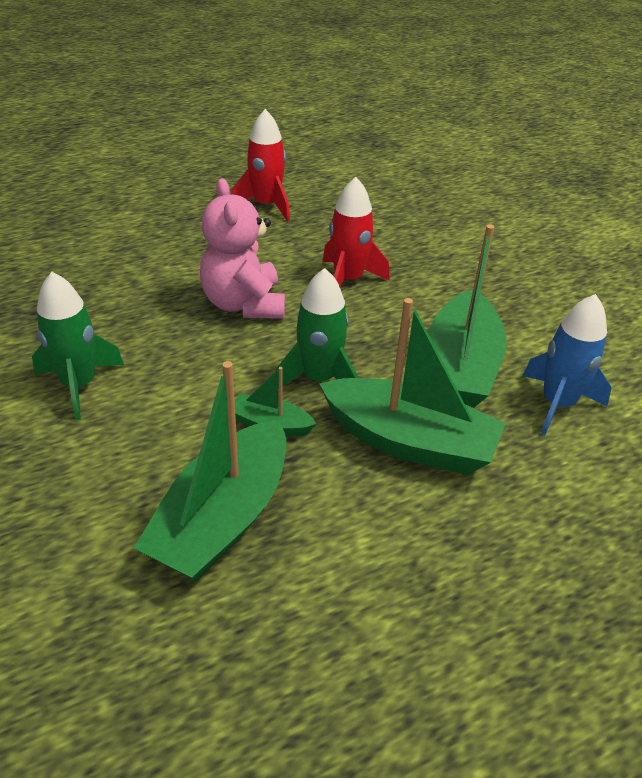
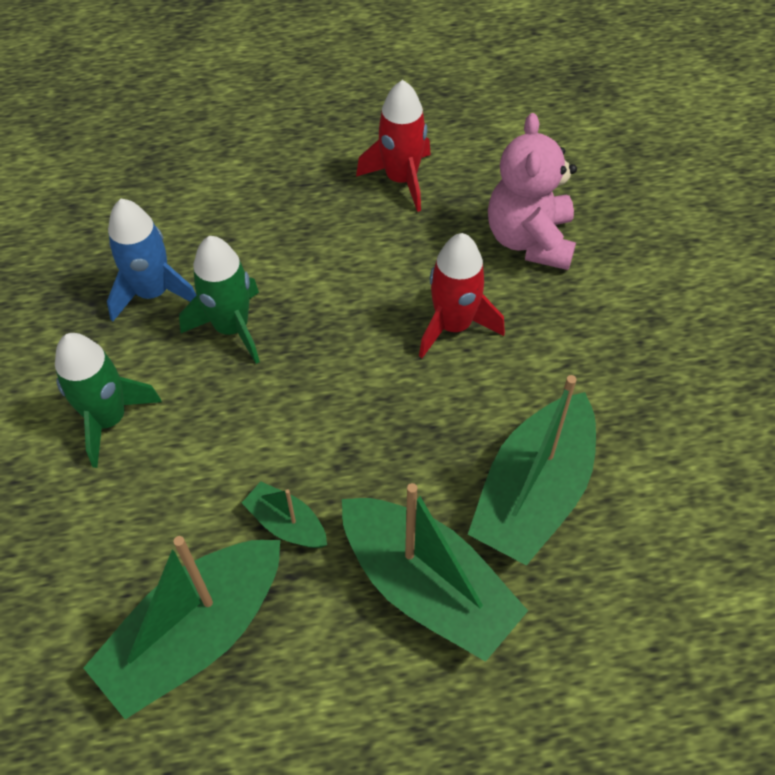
camera: 20 degrees right, 15 degrees up
(244, 304) = (319, 339): pink teddy bear -> pink teddy bear (530, 240)
(319, 379) = (362, 471): green rocket -> green rocket (232, 328)
(557, 404) = (625, 577): blue rocket -> blue rocket (153, 293)

